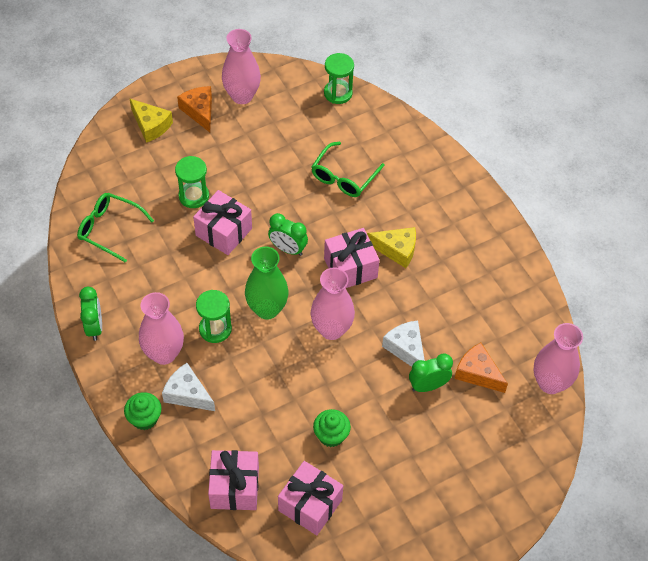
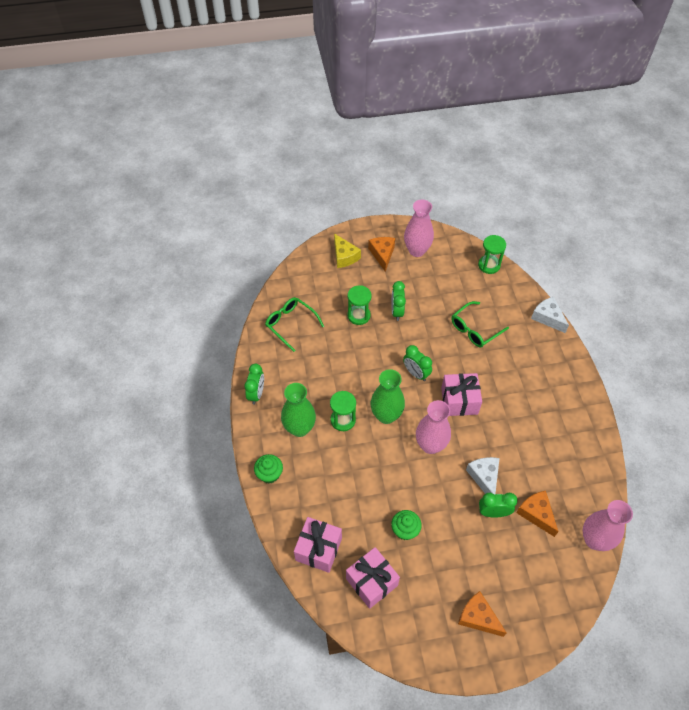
camera: 20 degrees right, 0 degrees up
(164, 354) = (299, 428): pink vase -> green vase
(187, 394) = (306, 464): white cheese -> white cheese (547, 318)
(223, 232) = (372, 348): pink gift -> none
(240, 179) = (397, 311): none -> green clock
(396, 250) = (499, 396): yellow cheese -> none
(444, 506) = (478, 617): none -> orange cheese

